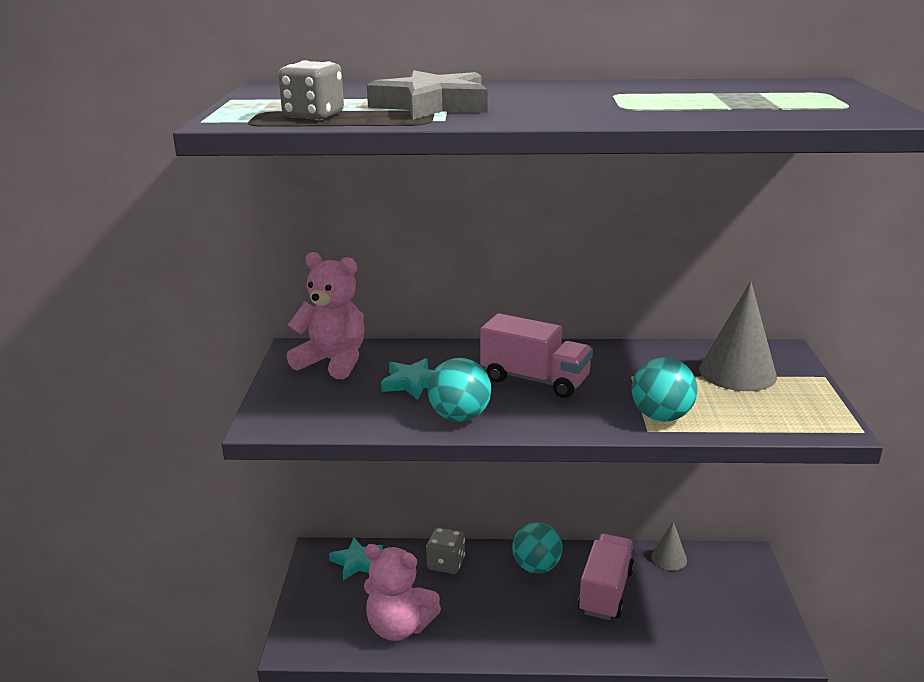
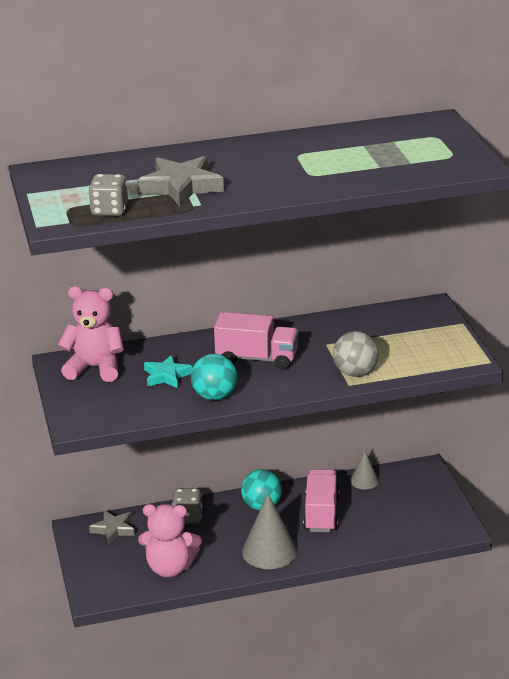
camera: 15 degrees left, 5 degrees up
(357, 562) = (113, 529): turquoise star -> grey star
(661, 416) = (355, 373): turquoise ball -> grey ball
(737, 372) = (401, 329): grey cone -> grey cone (269, 551)

